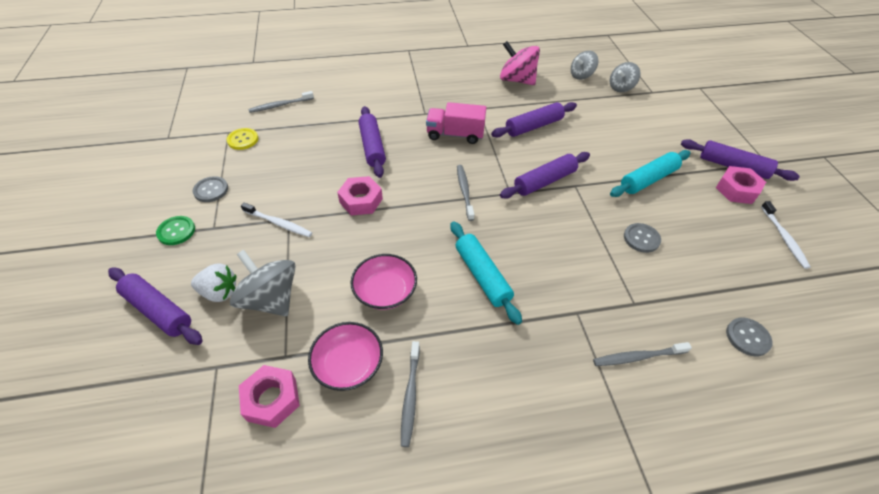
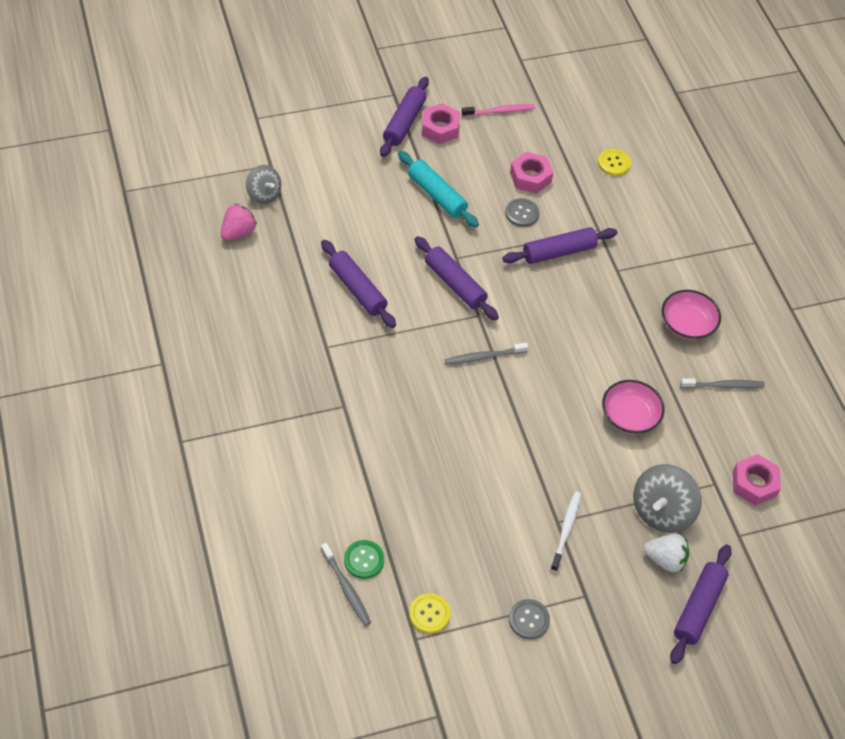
camera: 100 degrees left, 5 degrees up
(176, 231) = (599, 633): green button -> green button (364, 560)
(219, 292) = (665, 559): white strawberry -> white strawberry turned 105 degrees clockwise
(348, 364) = (709, 433): pink bowl -> pink bowl (687, 324)
(361, 200) = (516, 455): pink nut -> pink nut (530, 177)
(372, 147) = (421, 457): purple rolling pin -> purple rolling pin (558, 252)
(455, 134) = (385, 370): pink truck -> none
(482, 276) = (594, 339): turquoise rolling pin -> none
(517, 80) = (255, 303): pink spinning top -> none
(581, 75) = (238, 232): grey spinning top -> pink strawberry
(637, 357) = (650, 235): grey toothbrush -> none
(747, 337) = (614, 163): grey button -> yellow button
(784, 238) = (500, 111): white toothbrush -> pink toothbrush

